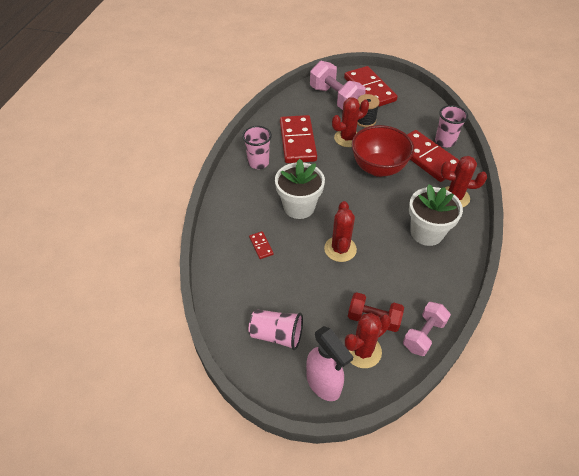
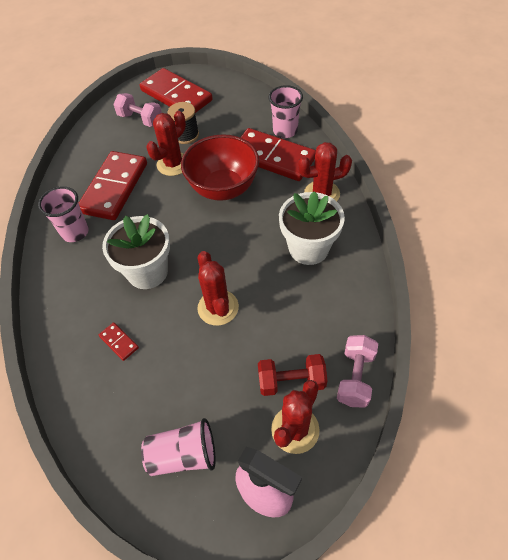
camera: 20 degrees left, 5 degrees up
(298, 141) = (114, 188): red domino -> red domino turned 45 degrees clockwise
(335, 99) = (140, 119): pink dumbbell -> pink dumbbell, size x0.63

